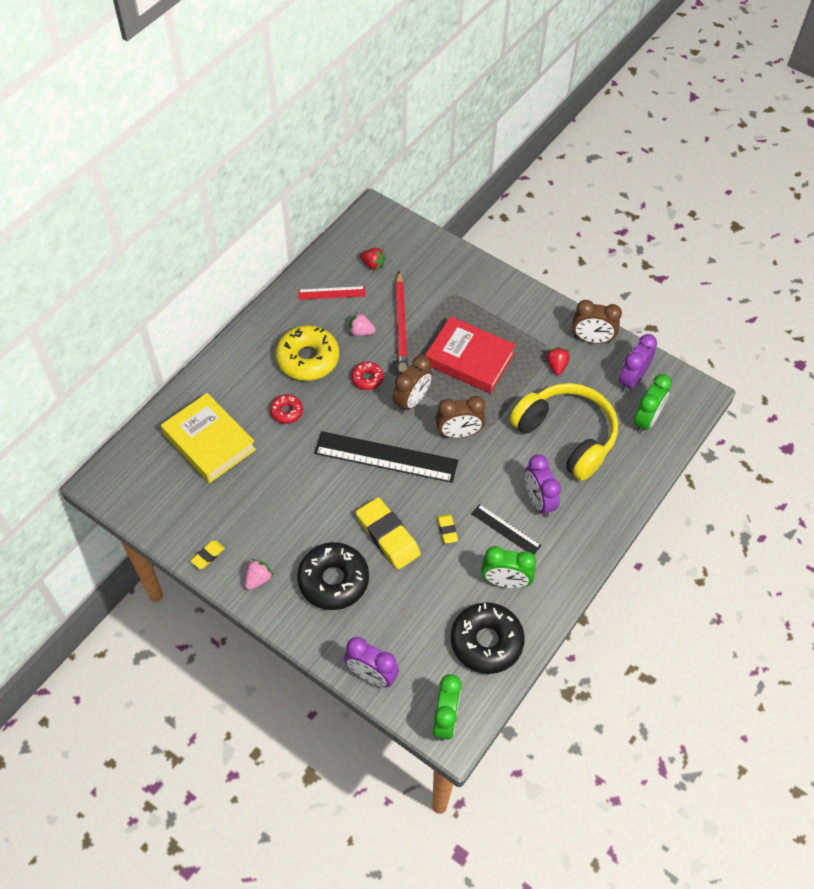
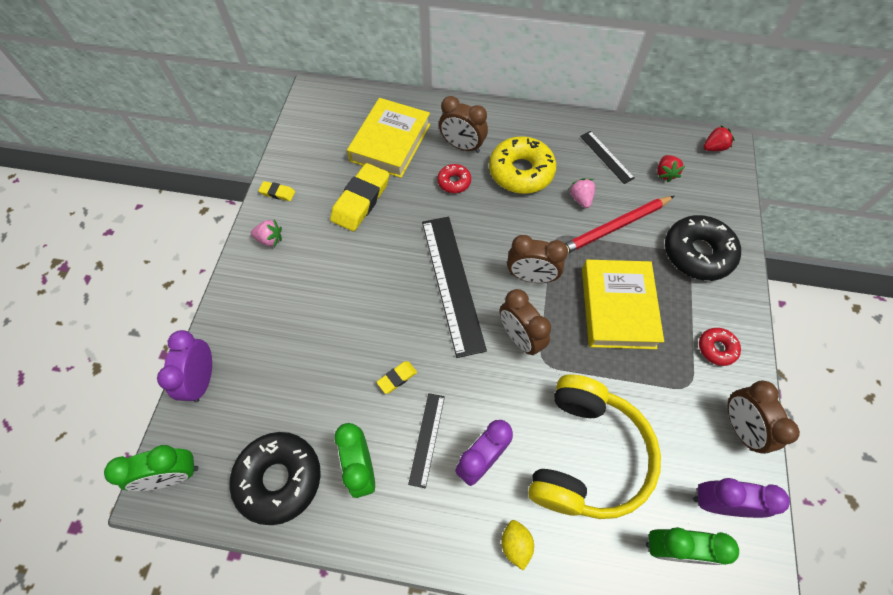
camera: 65 degrees right, 5 degrees up
(251, 388) = (462, 146): none -> brown clock
(331, 293) = (606, 157): red ruler -> black ruler
(333, 580) = (293, 300): black donut -> black donut (697, 253)
(367, 379) = (531, 228): red donut -> red donut (716, 348)
(388, 536) = (363, 325): yellow eraser -> yellow eraser (361, 200)
(469, 359) = (617, 307): red book -> yellow book
(556, 366) = (673, 402): red strawberry -> red strawberry (713, 148)
(604, 507) = (515, 544): none -> yellow lemon

